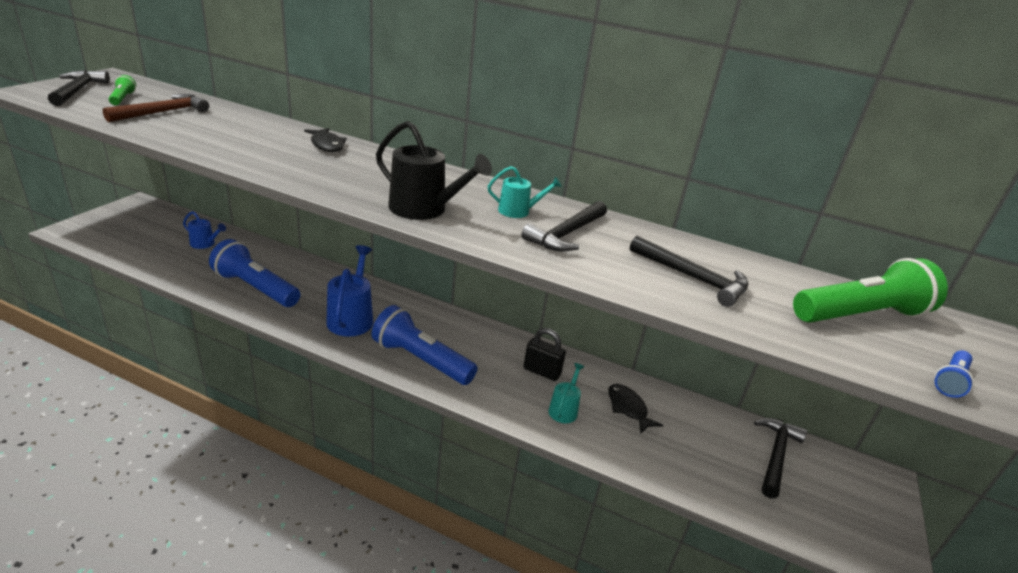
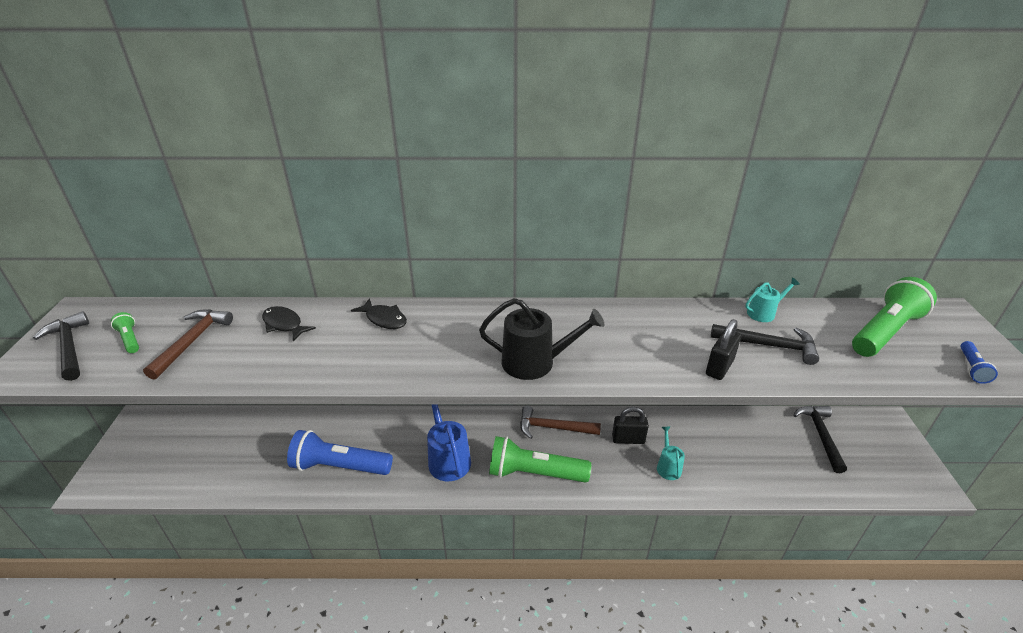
camera: 20 degrees left, 5 degrees up
(205, 244) = (249, 439): blue watering can -> none
(421, 360) = (535, 473): blue flashlight -> green flashlight
(473, 334) = (553, 427): none -> brown hammer
(518, 211) = (601, 330): turquoise watering can -> turquoise watering can (763, 313)
(566, 234) = (655, 340): black hammer -> none
(612, 273) = (719, 367): none -> black padlock
(628, 408) = (707, 443): black fish -> black fish (284, 324)

